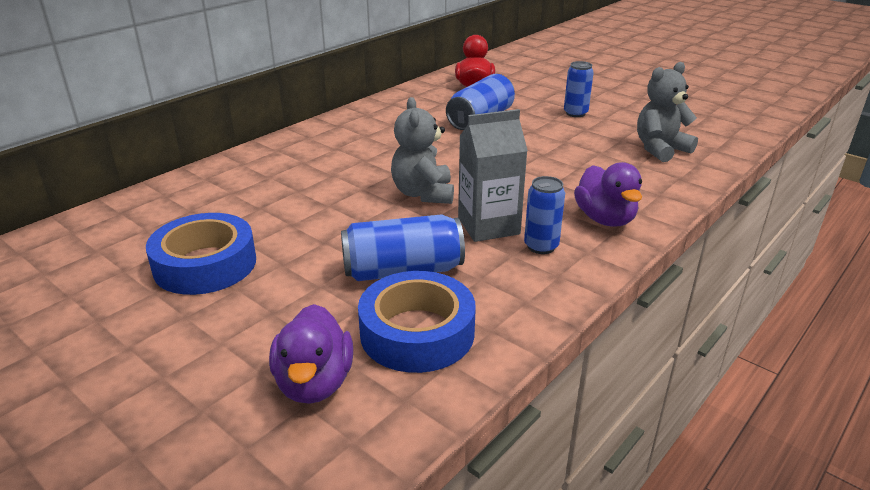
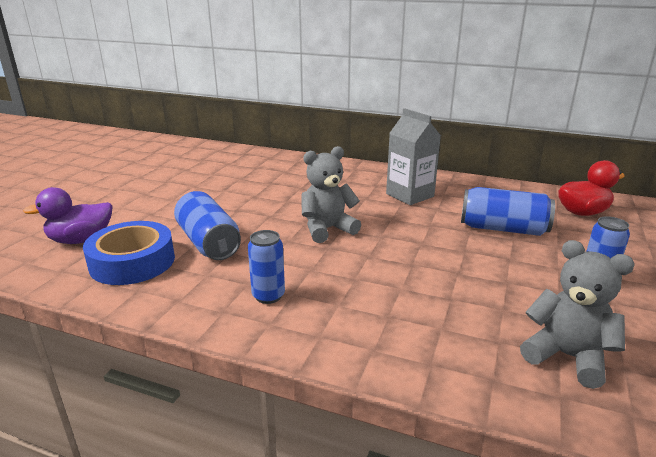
camera: 70 degrees right, 5 degrees down
(205, 264) = (197, 185): blue tape -> none
(488, 226) = (291, 265): grey carton -> grey carton (410, 195)
(605, 219) = (341, 327): purple duck -> none

